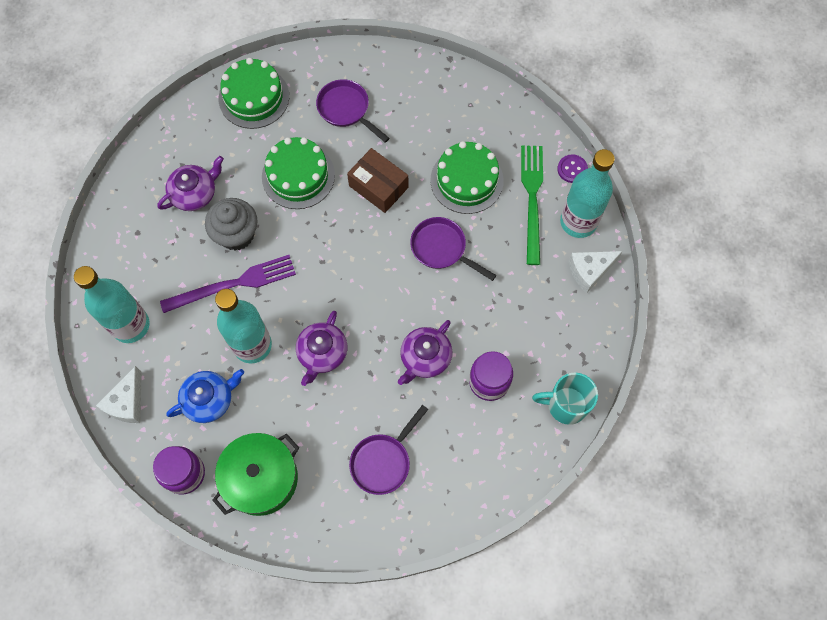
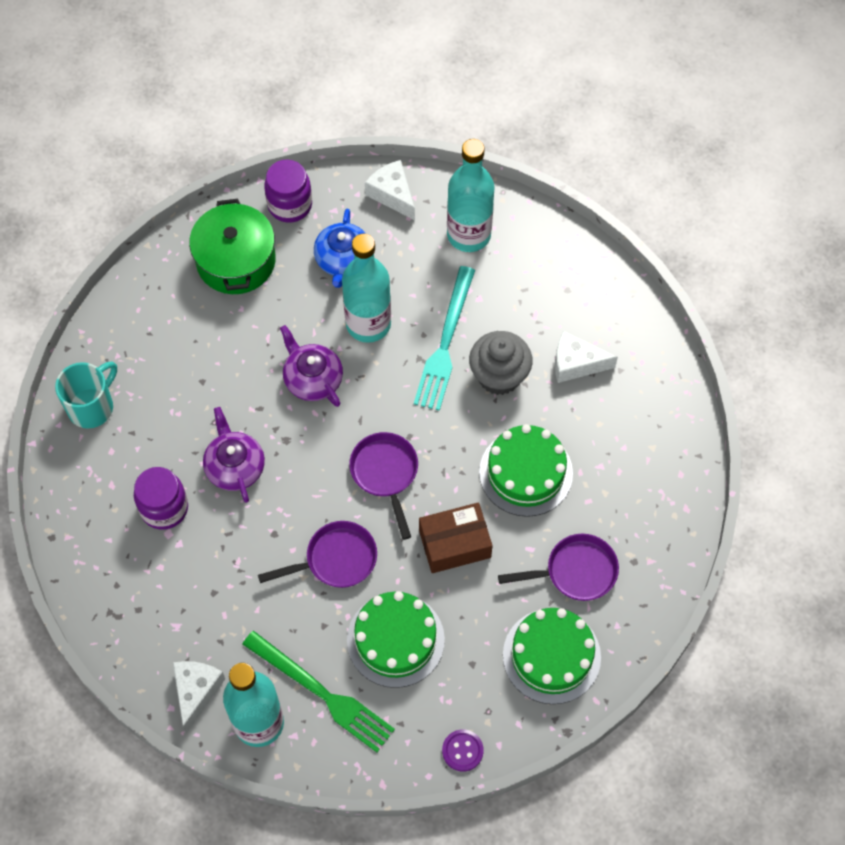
camera: 125 degrees right, 5 degrees down
(194, 193) = (576, 363): purple teapot -> white cheese
(234, 284) = (445, 344): purple fork -> turquoise fork
(254, 97) = (658, 486): green cake -> green cake (551, 656)
(383, 461) = (168, 367): purple pan -> purple pan (385, 474)
(565, 405) = (85, 562): turquoise mug -> turquoise mug (92, 406)
(572, 169) = (325, 765): purple button -> purple button (462, 751)

